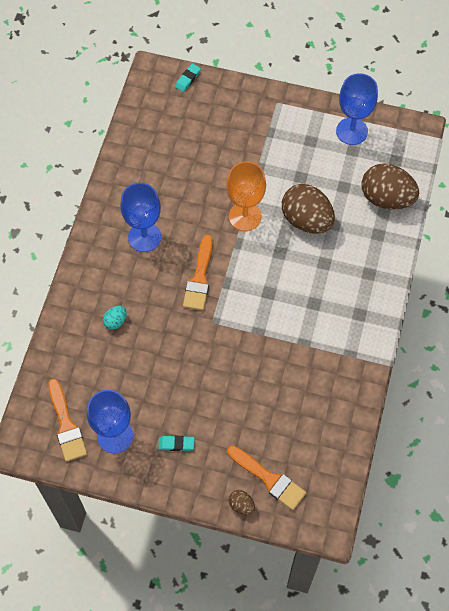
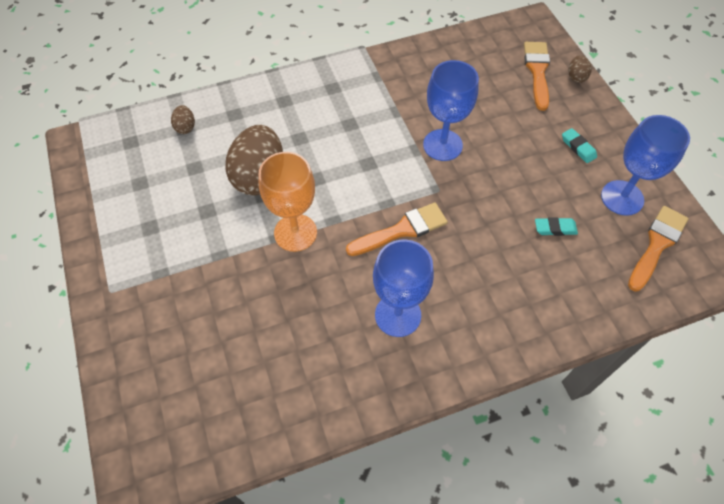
camera: 125 degrees left, 5 degrees down
(115, 321) = (517, 275): turquoise egg -> none
(188, 79) = (125, 423): turquoise eraser -> turquoise eraser (555, 228)
(352, 131) = (112, 196): blue goblet -> blue goblet (442, 145)
(386, 198) = (185, 127): brown egg -> brown egg, size x0.44

